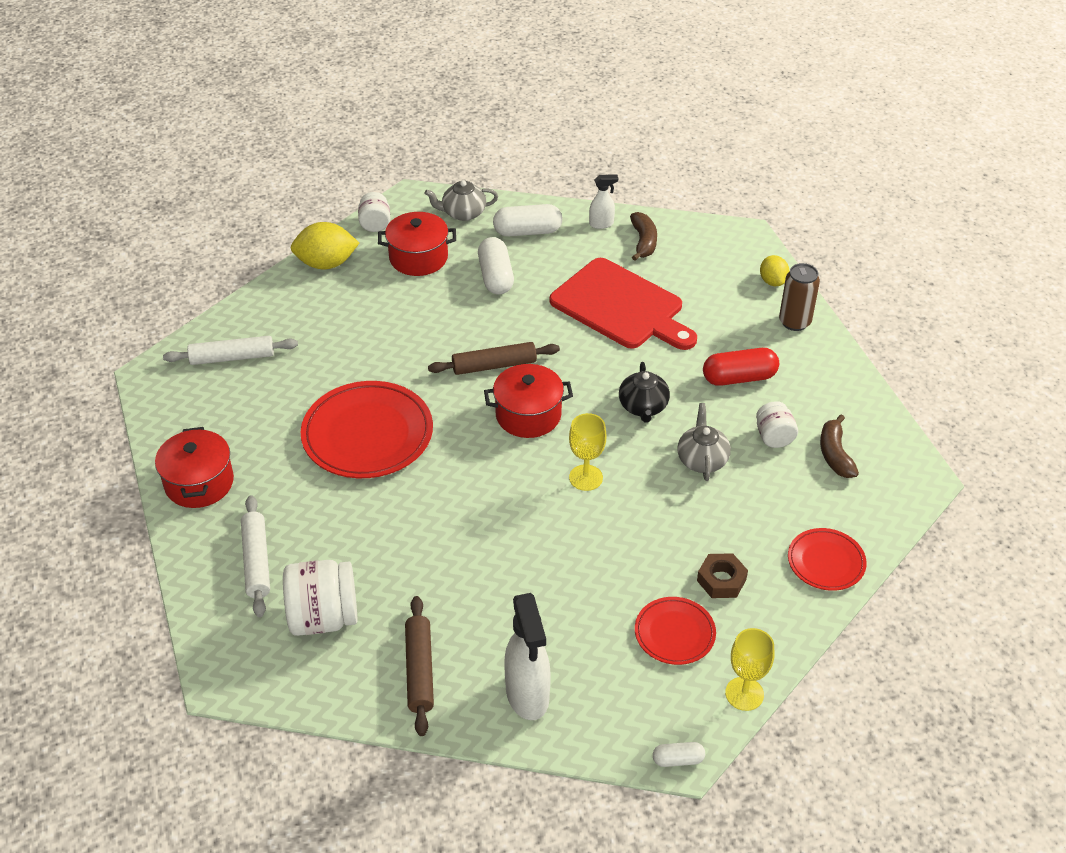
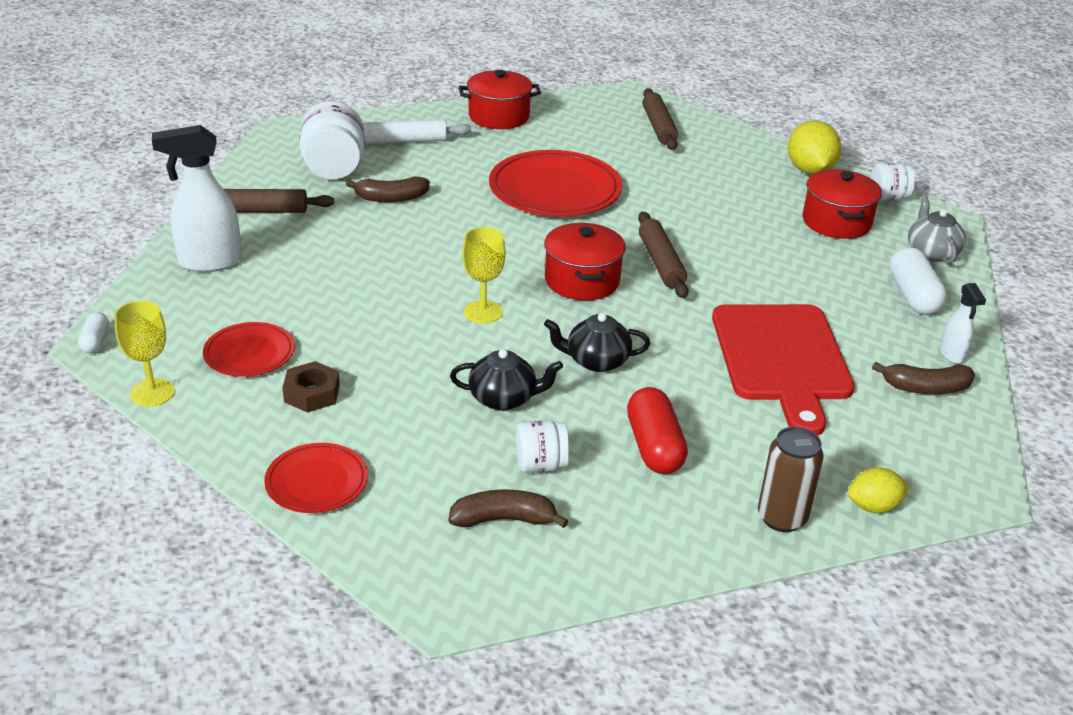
camera: 90 degrees right, 10 degrees down
(232, 357) = (658, 127): white rolling pin -> brown rolling pin
(388, 560) = (391, 198): none -> brown banana
(496, 277) = (816, 270): white capsule -> none
(621, 306) = (782, 358): red cutting board -> red cutting board turned 45 degrees counterclockwise
(702, 459) = (504, 398): grey teapot -> black teapot

